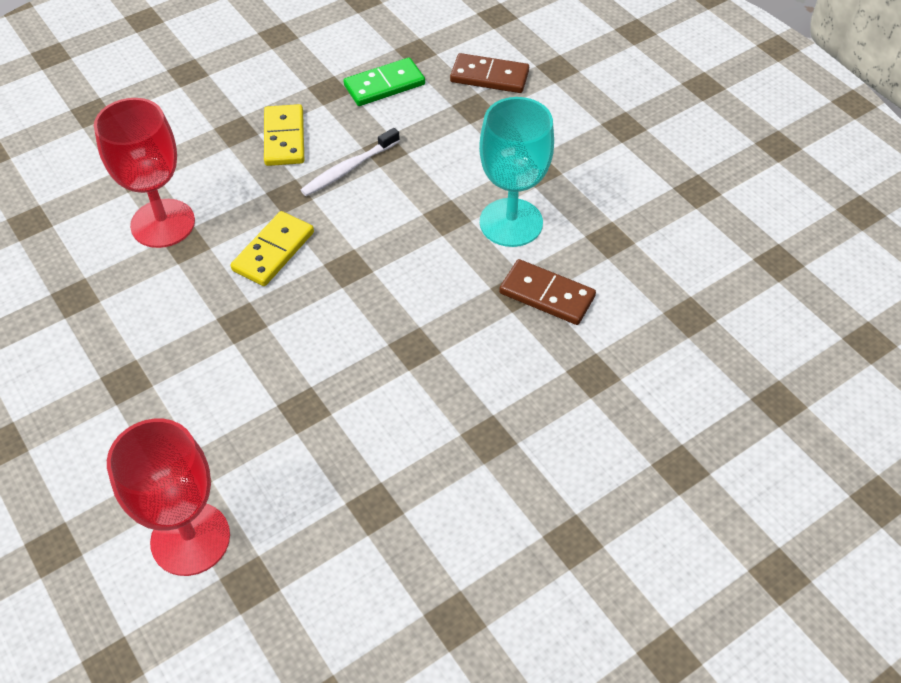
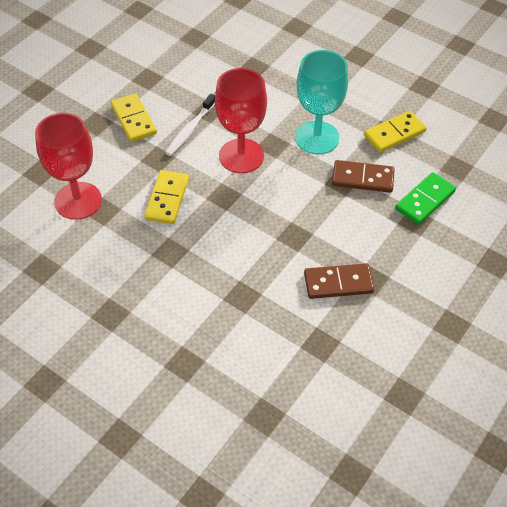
camera: 20 degrees left, 0 degrees up
(190, 539) = (210, 401): red goblet -> red goblet (241, 156)
(384, 85) = (185, 66): green domino -> green domino (425, 200)
(489, 77) = (254, 43): brown domino -> brown domino (338, 283)
(622, 245) = (394, 133): none -> yellow domino

